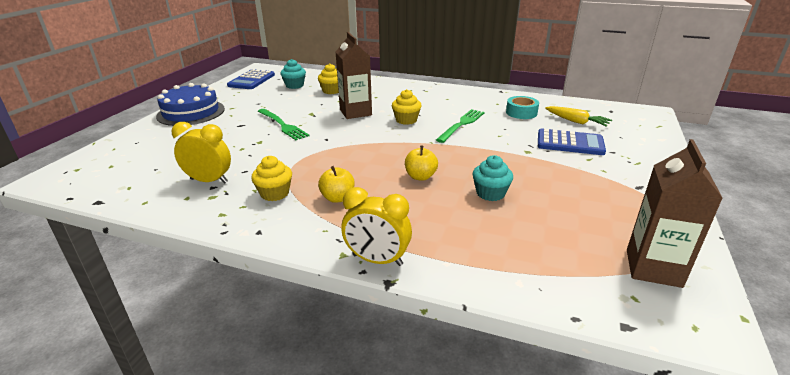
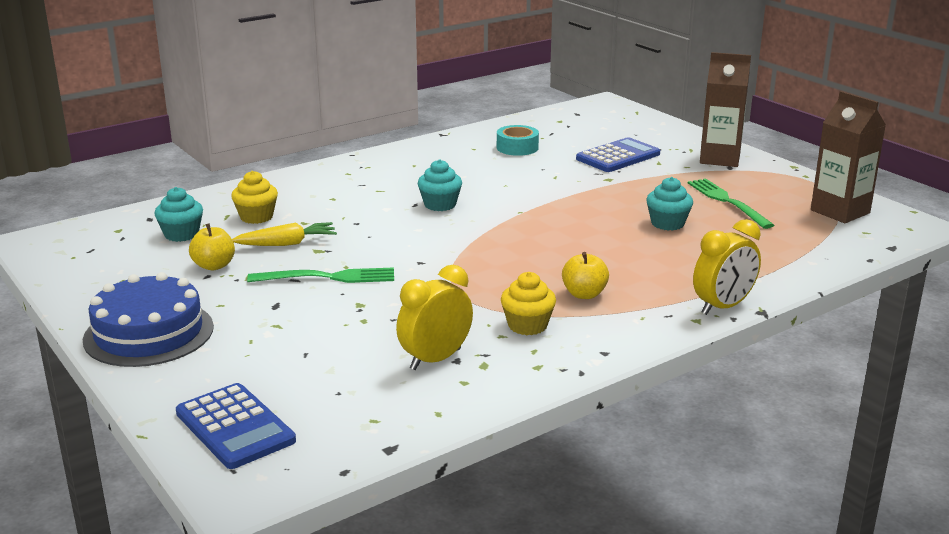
camera: 55 degrees left, 5 degrees down
(251, 80) = (86, 259): blue calculator -> blue calculator (235, 427)
(355, 112) = (365, 224): brown carton -> brown carton (720, 159)
(406, 120) = (440, 205): yellow cupcake -> turquoise cupcake
(420, 176) = (593, 242): yellow apple -> yellow apple (214, 266)
(462, 124) = (499, 183): green fork -> green fork (726, 201)
(576, 122) = (577, 135): yellow carrot -> yellow carrot (287, 244)

